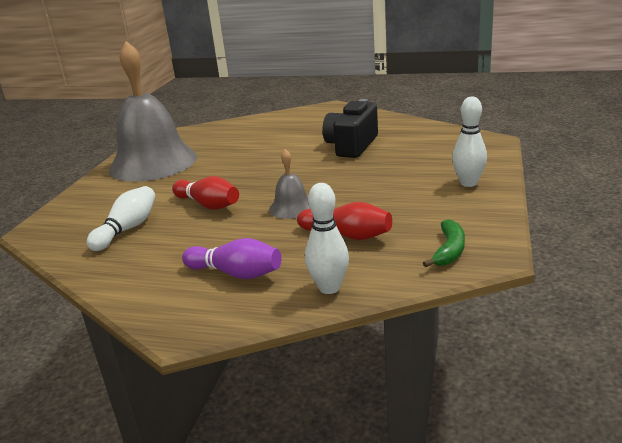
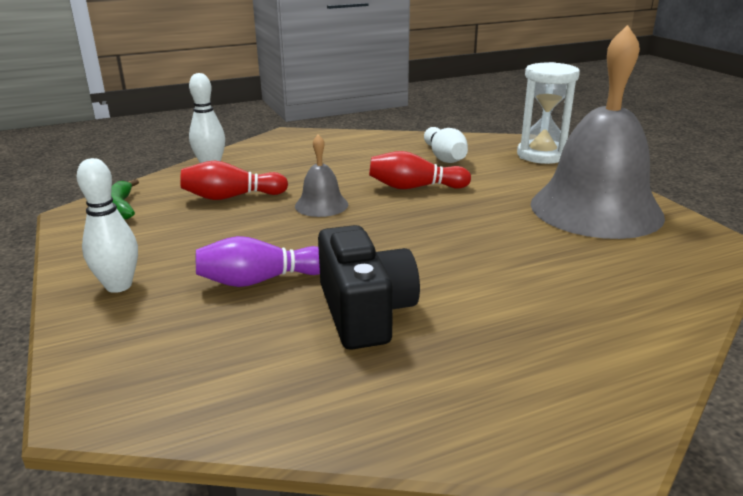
camera: 140 degrees right, 0 degrees up
(67, 209) = (541, 155): none -> white hourglass
(236, 273) = (295, 157): purple bowling pin -> purple bowling pin (260, 280)

